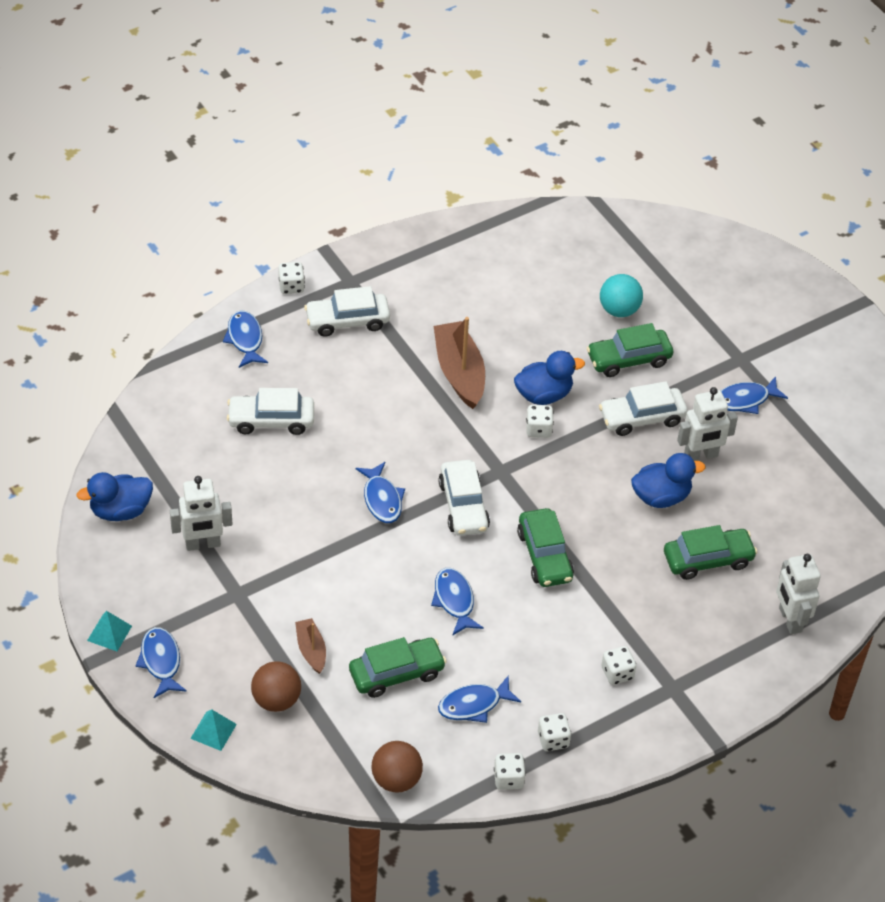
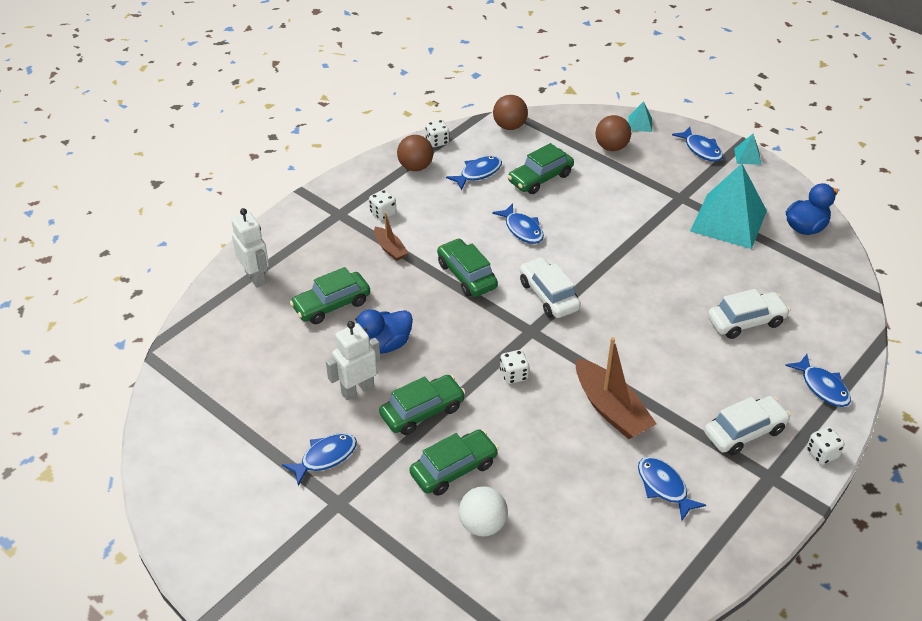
camera: 165 degrees right, 5 degrees down
(203, 544) = (728, 221): white robot -> turquoise pyramid
(311, 650) = (606, 178): brown boat -> brown boat (390, 249)
(382, 499) = (616, 284): blue fish -> blue fish (664, 487)
(544, 395) = (522, 409): blue duck -> none
(553, 740) = (415, 167): white dice -> brown ball
(619, 310) = (482, 525): turquoise ball -> white ball
(642, 418) = (422, 411): white car -> green car

